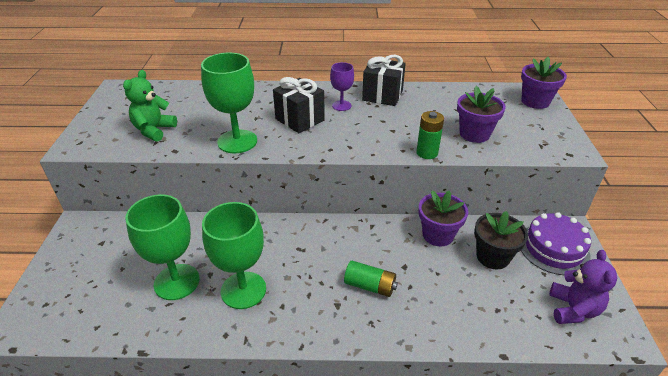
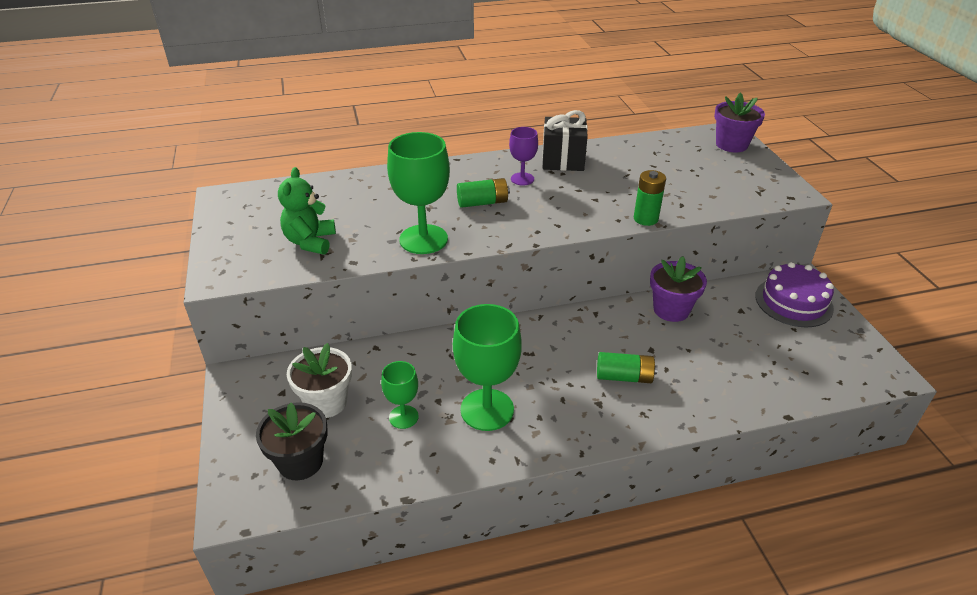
camera: 15 degrees left, 0 degrees up
(127, 257) = (326, 402): none -> white flower pot
(176, 282) = (403, 417): green goblet -> green goblet, size x0.55
(300, 120) = (482, 202): black gift -> green battery
(474, 134) = (685, 190): purple flower pot -> none
(492, 257) = (737, 322): black flower pot -> black flower pot (300, 462)
(573, 309) = (835, 358): purple teddy bear -> none

